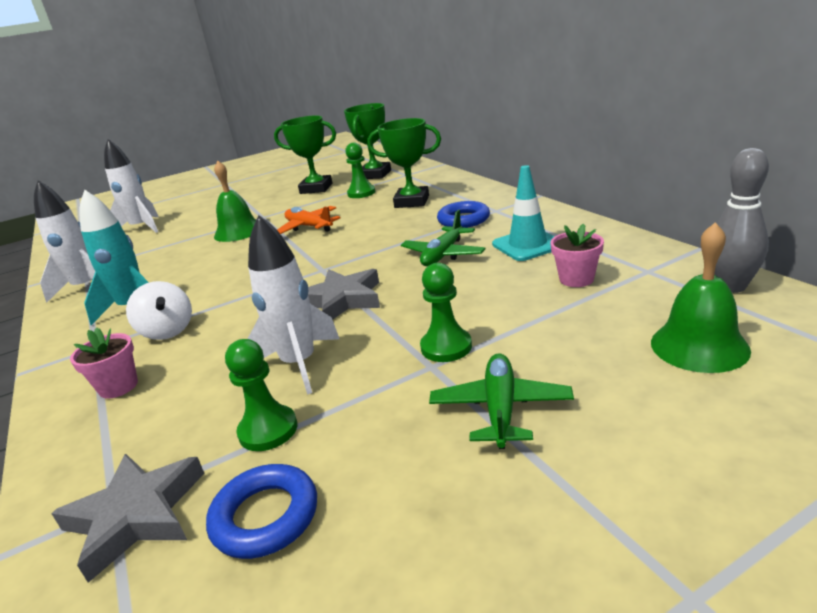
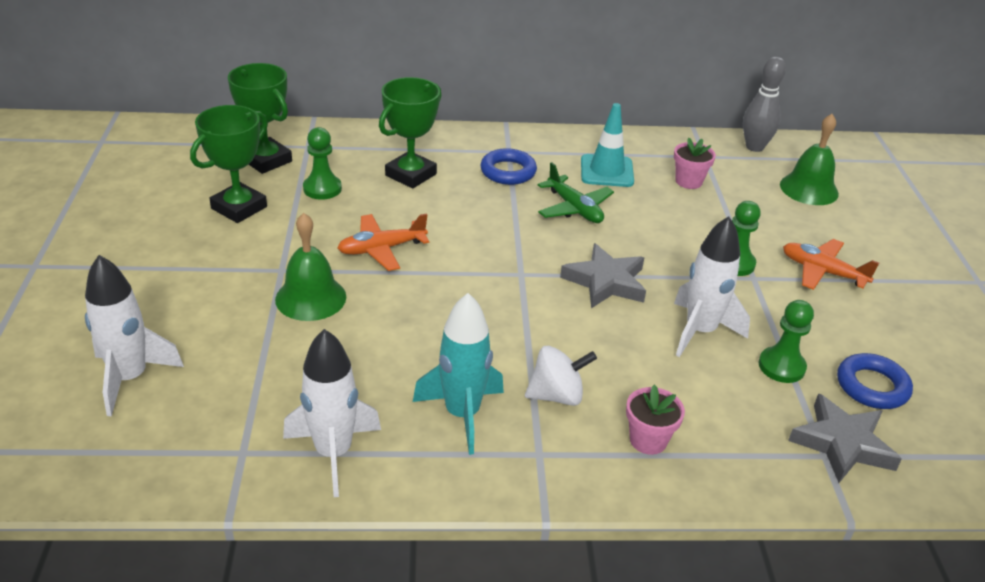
camera: 70 degrees left, 10 degrees up
(500, 409) = (822, 272): green plane -> orange plane

